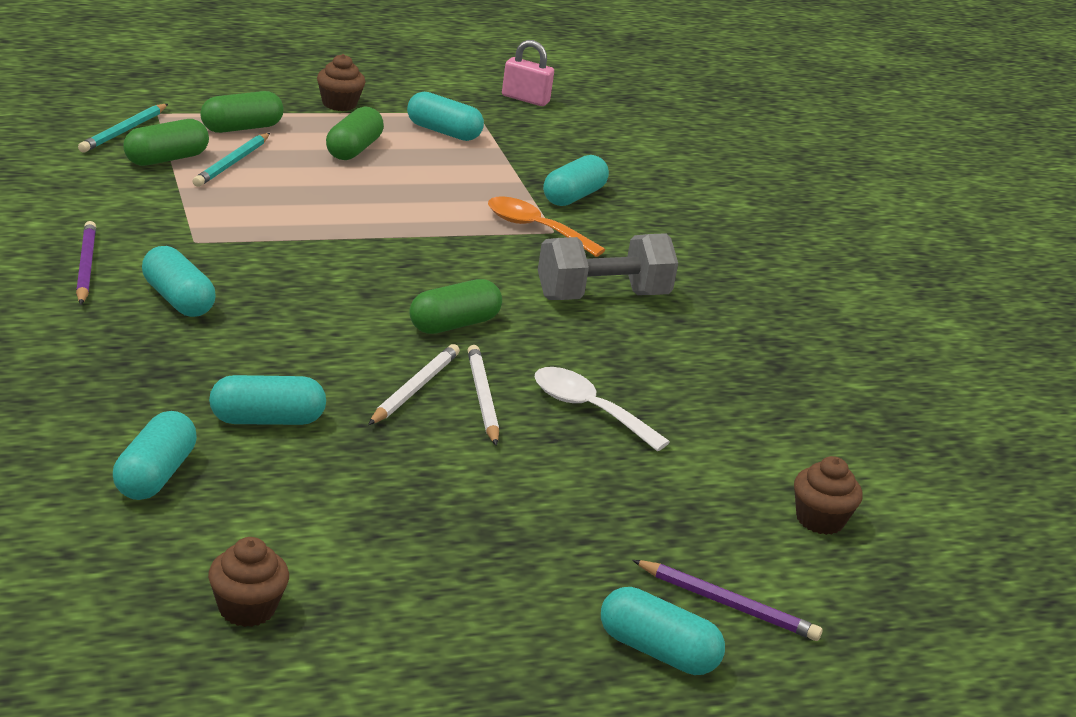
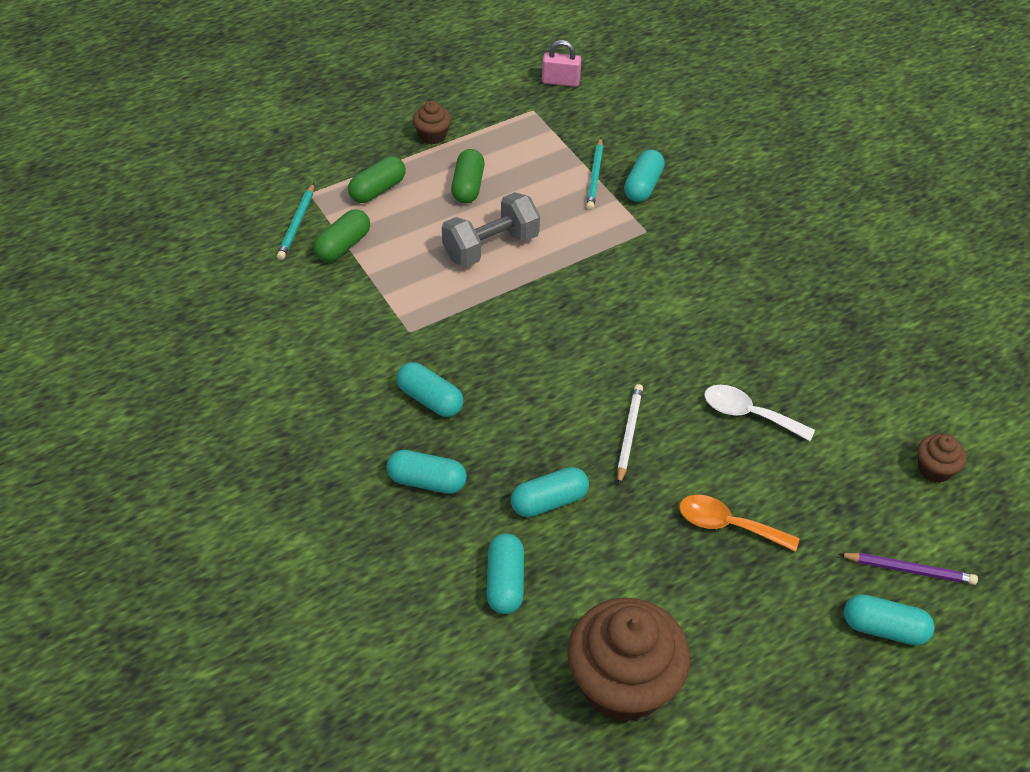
camera: 10 degrees left, 20 degrees up
(85, 266) = (350, 386): purple pencil -> none
(232, 163) = (391, 233): turquoise pencil -> turquoise pencil (595, 176)
(247, 608) = (623, 684): brown cupcake -> brown cupcake, size x2.21
(443, 132) = (521, 142): turquoise capsule -> turquoise capsule (427, 481)
(454, 324) = (624, 358): green capsule -> none
(482, 398) = (676, 427): white pencil -> none
(535, 229) = (632, 232): orange spoon -> orange spoon (727, 525)
(602, 297) = (708, 292): grey dumbbell -> grey dumbbell (491, 247)

